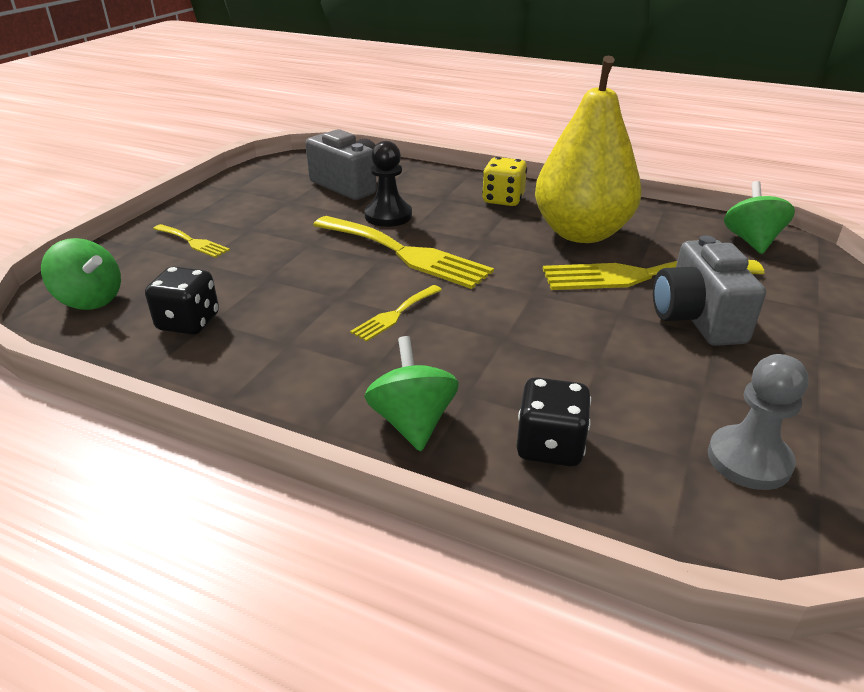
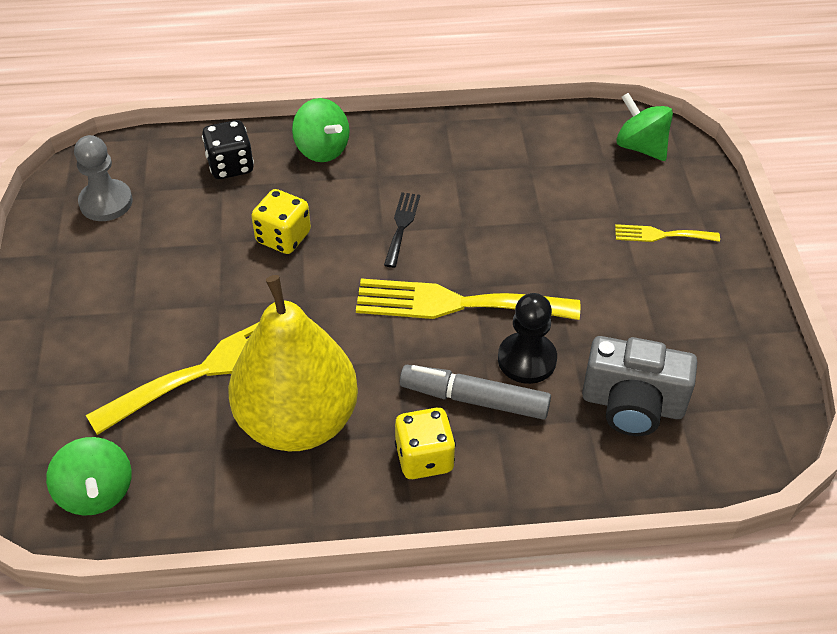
camera: 150 degrees right, 15 degrees up
(90, 300) = (640, 147): green spinning top -> green spinning top turned 45 degrees clockwise
(188, 322) = (543, 158): black dice -> none
(395, 314) = (402, 226): yellow fork -> black fork
(445, 211) = (474, 399): none -> grey marker
(525, 344) = (283, 237): none -> yellow dice
(697, 318) = (150, 324): grey camera -> none

